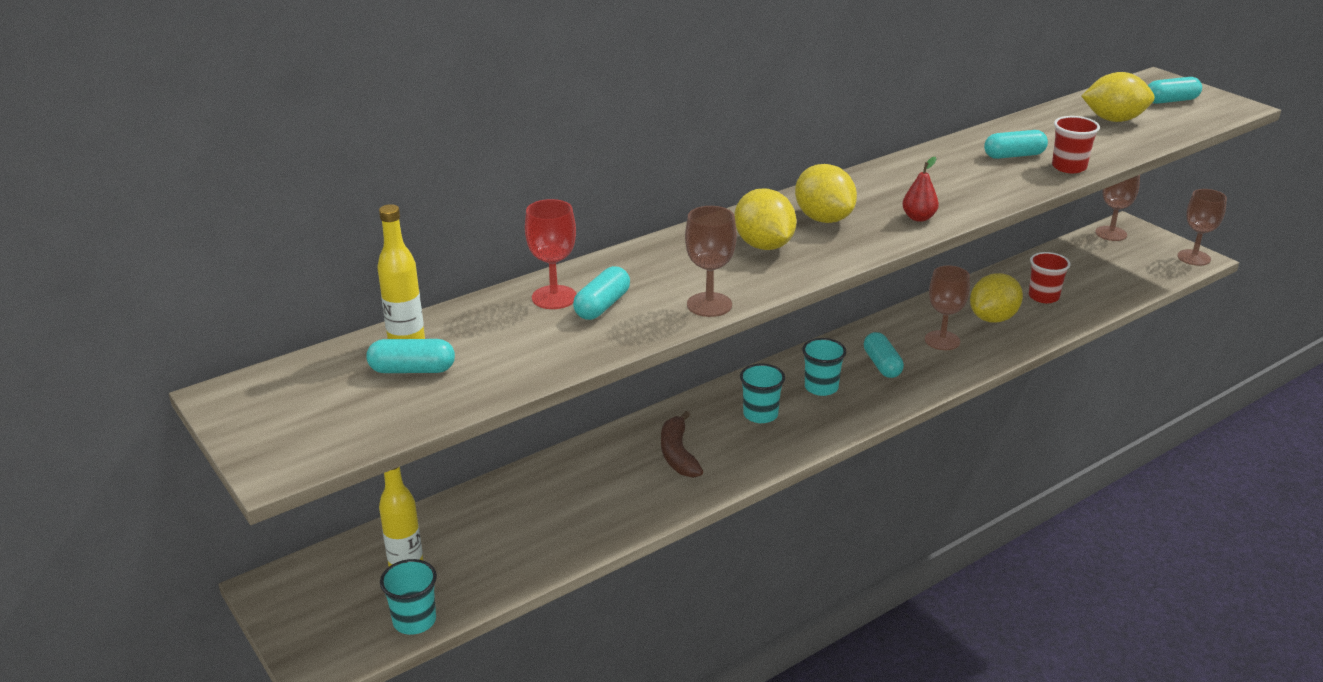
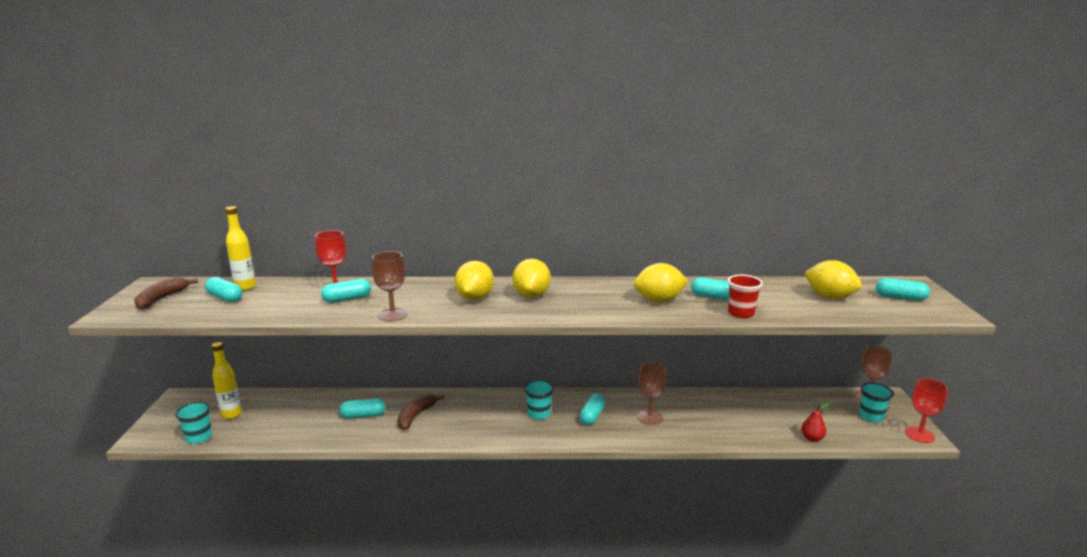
camera: 35 degrees right, 10 degrees down
(307, 410) = (162, 299): none -> brown banana
(606, 484) = (363, 415): none -> turquoise capsule
(760, 414) = (485, 414): turquoise cup -> turquoise cup (871, 417)
(918, 218) = (586, 311): red pear -> red pear (812, 438)
(993, 318) = (702, 417): yellow lemon -> yellow lemon (659, 300)
(1043, 297) = (758, 417): red cup -> none
(1193, 258) = (919, 435): brown goblet -> red goblet

